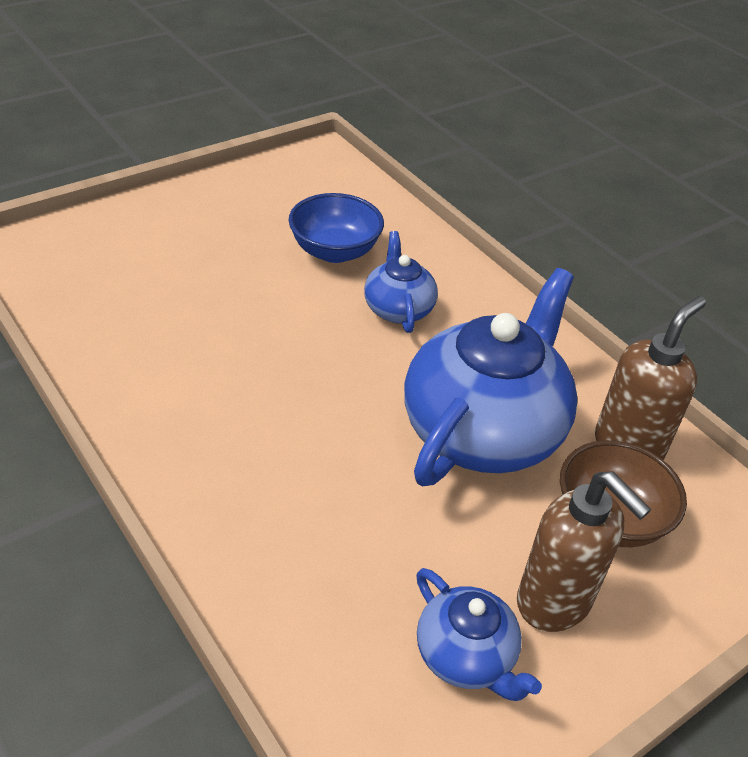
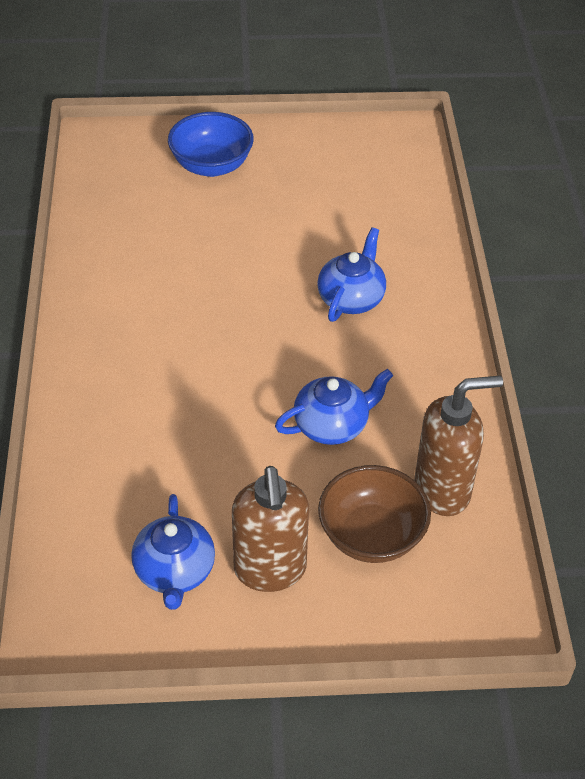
camera: 35 degrees right, 5 degrees up
(335, 251) = (340, 228): blue bowl -> blue bowl (211, 165)
(483, 430) = (332, 425): blue teapot -> blue teapot, size x0.50

